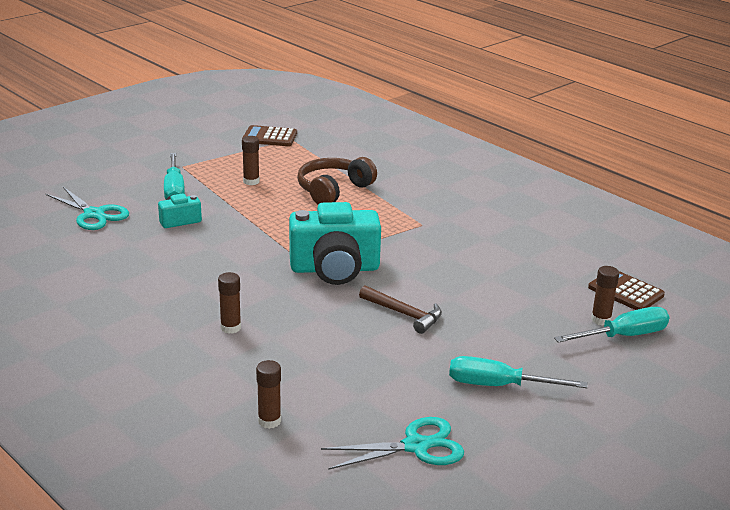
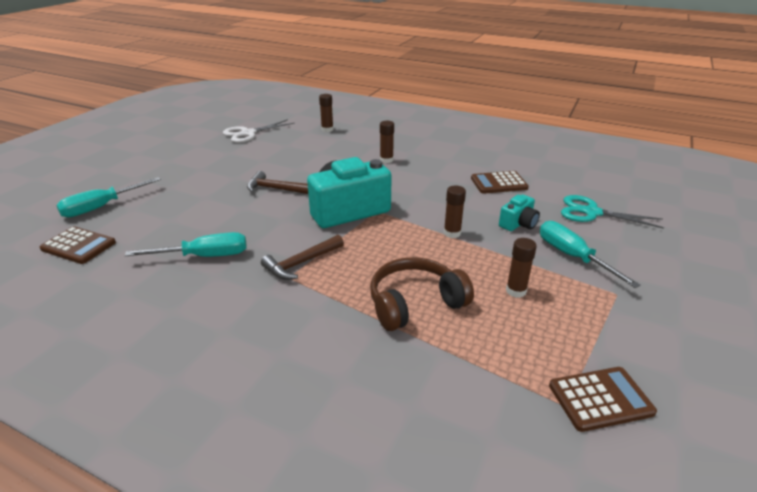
camera: 160 degrees right, 5 degrees up
(134, 262) = (498, 183): none -> brown calculator
(333, 190) = (415, 303): brown headphones -> brown headphones turned 135 degrees counterclockwise
(407, 232) = (301, 263): none -> brown hammer
(416, 446) = (248, 133): turquoise scissors -> white scissors
(498, 386) = (203, 163): turquoise screwdriver -> turquoise screwdriver (204, 256)
(601, 320) = (115, 216): brown glue stick -> brown glue stick (452, 233)

